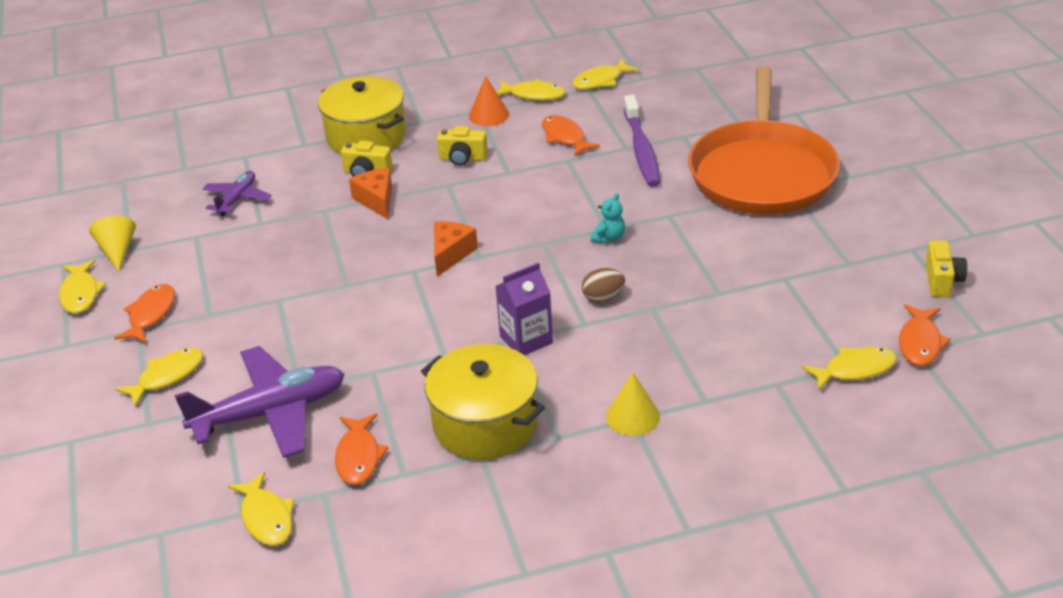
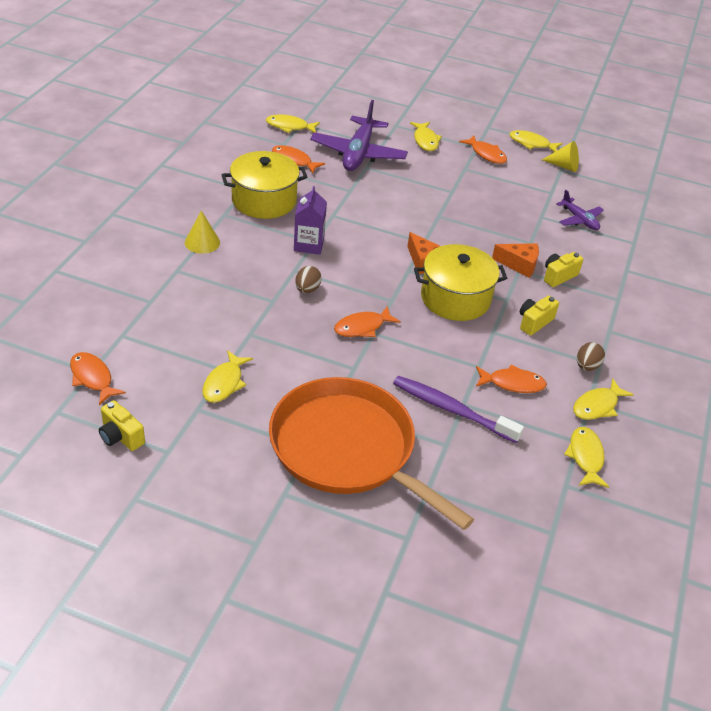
camera: 120 degrees right, 5 degrees up
(366, 136) = (611, 298): yellow pot -> yellow pot (455, 298)
(488, 115) = (587, 366): orange cone -> brown egg
(608, 238) = (362, 327): turquoise teddy bear -> orange fish
(855, 370) = (115, 335): yellow fish -> yellow fish (224, 383)

